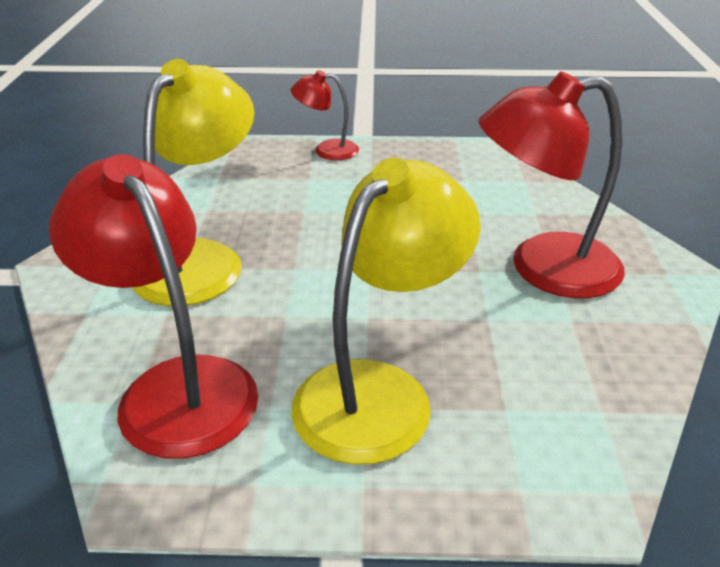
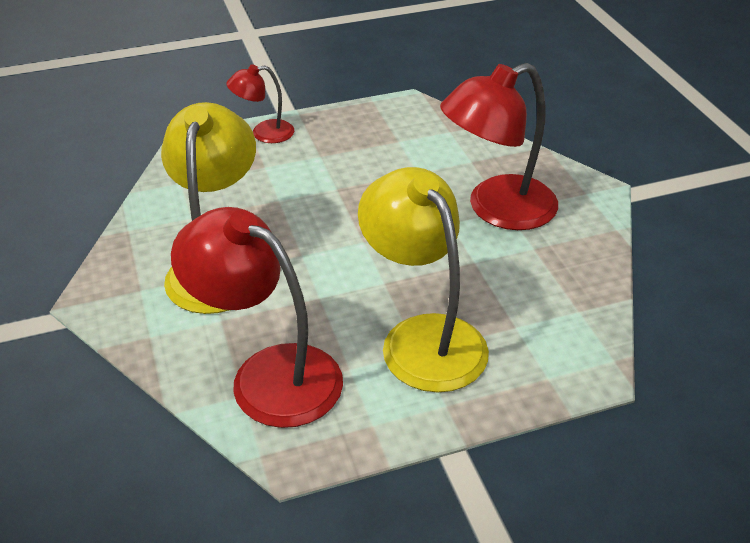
camera: 20 degrees left, 5 degrees up
(379, 391) = (422, 337): yellow lamp -> yellow lamp turned 45 degrees counterclockwise

